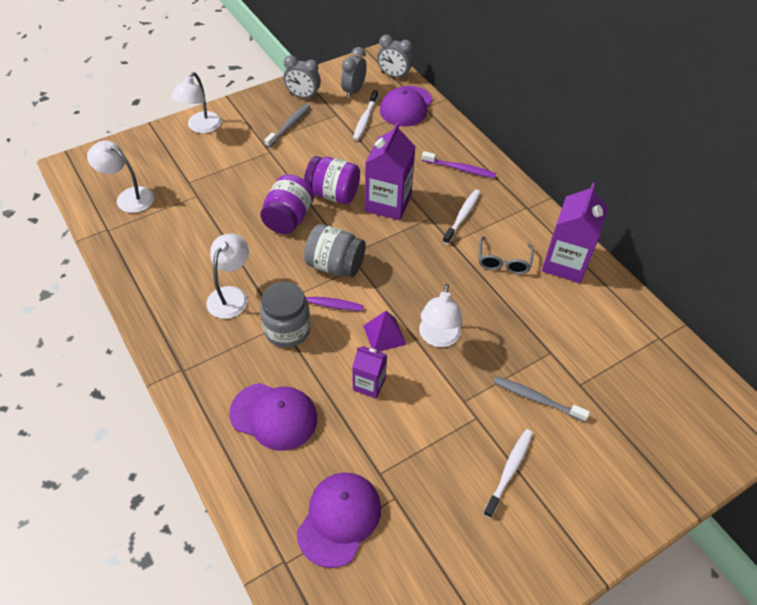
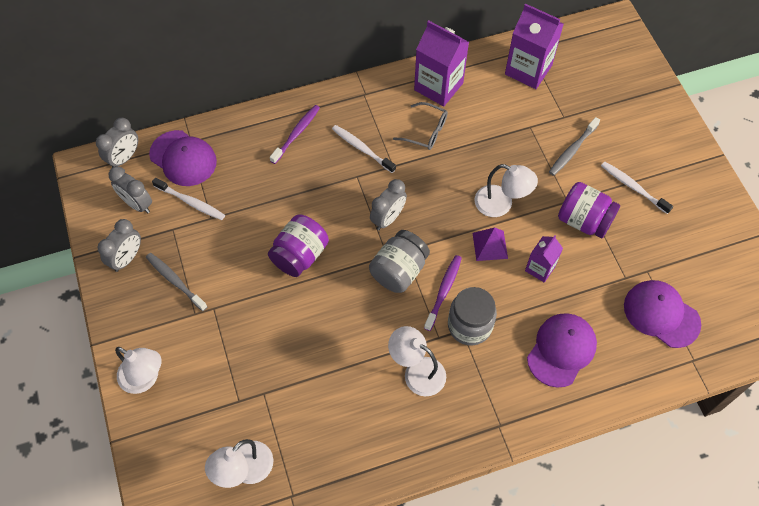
camera: 75 degrees left, 10 degrees up
(288, 219) = (324, 303): purple jar -> purple jar (584, 220)
(388, 203) = (327, 207): purple carton -> purple carton (528, 70)
(390, 248) = (388, 218): none -> grey clock

